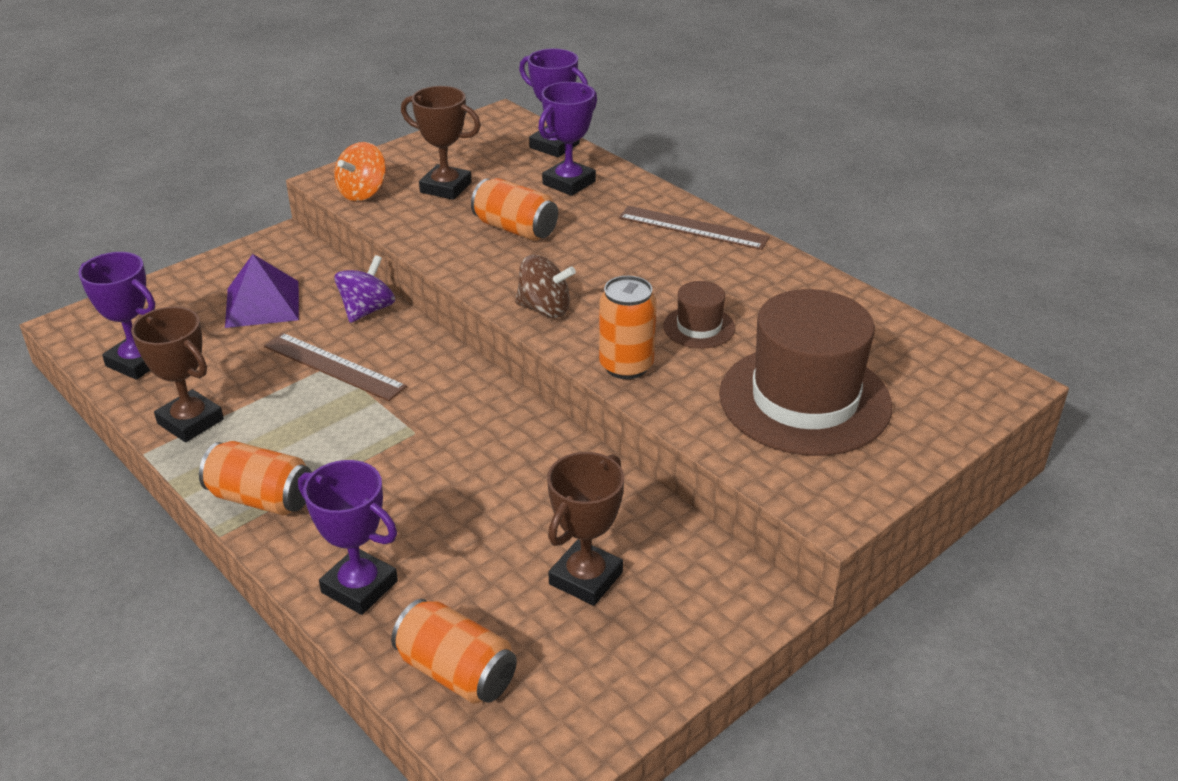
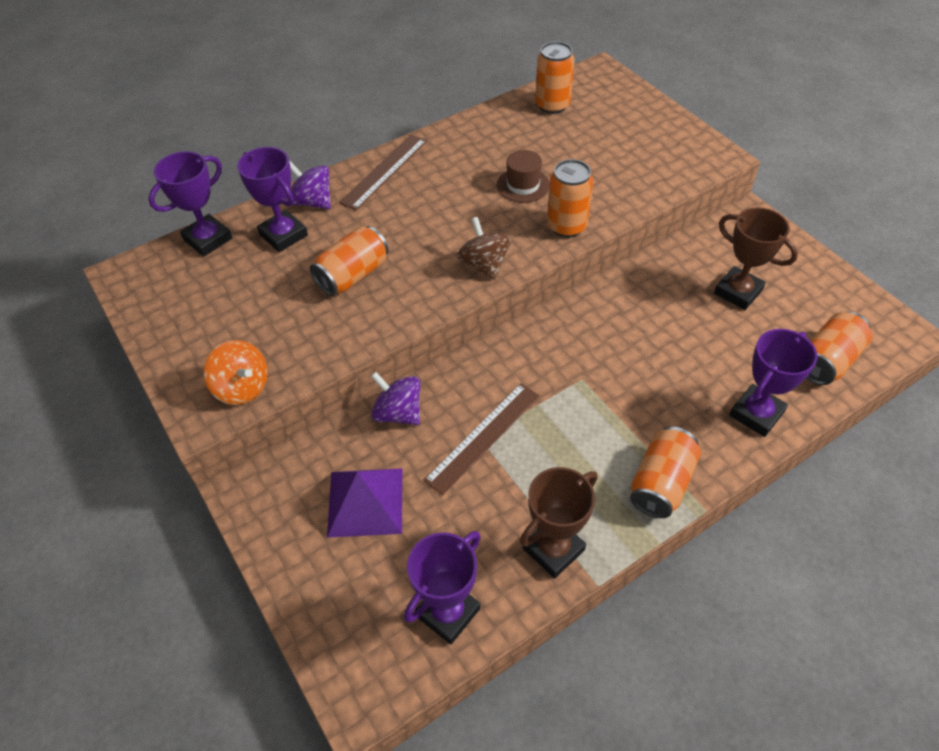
camera: 80 degrees left, 15 degrees up
(445, 187) = (258, 321): brown trophy -> none
(544, 309) = (484, 264): brown spinning top -> brown spinning top turned 45 degrees counterclockwise
(625, 191) = (312, 202): none -> purple spinning top
(804, 400) = (612, 150): brown hat -> none
(888, 342) = (552, 105): none -> orange can

